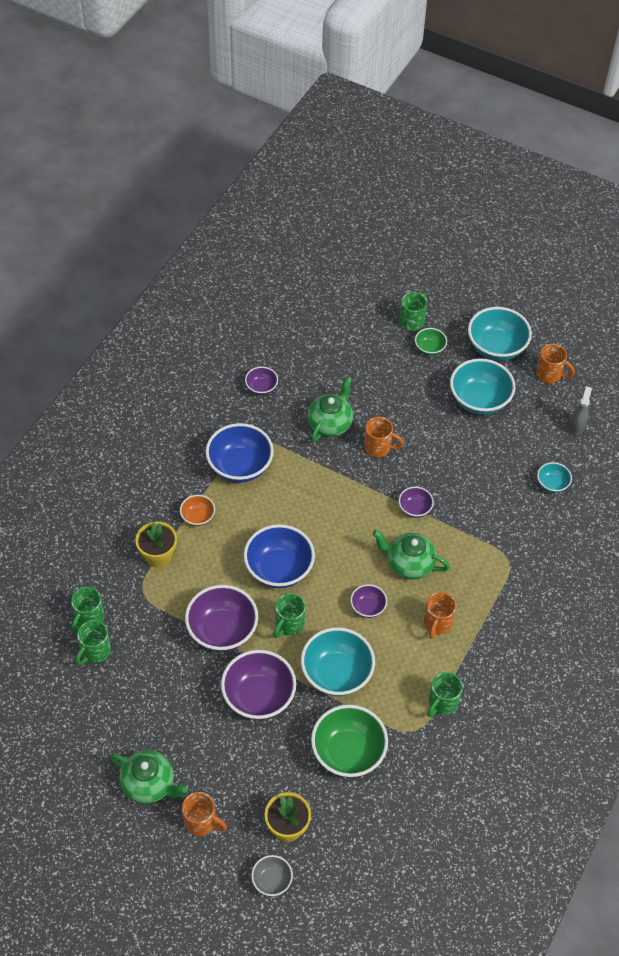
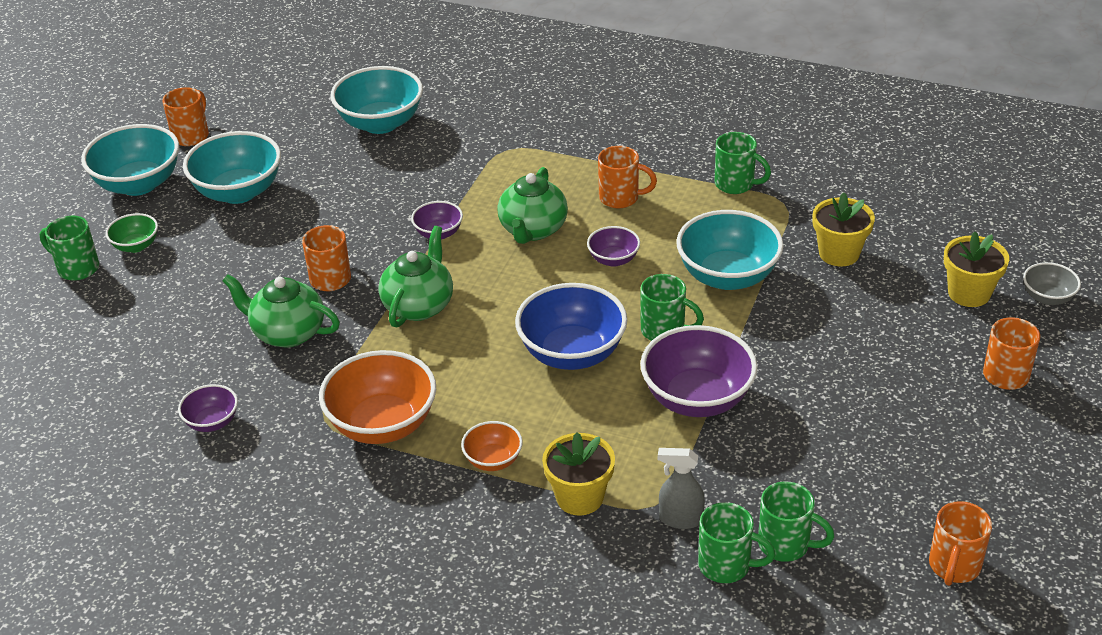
camera: 95 degrees left, 15 degrees down
(54, 735) = (954, 566): none -> orange mug
(149, 784) = (979, 437): green teapot -> green teapot (419, 305)
(240, 466) = (382, 424): blue bowl -> orange bowl
(259, 697) = (792, 345): purple bowl -> none
(348, 752) = (839, 253): green bowl -> yellow flower pot
(552, 484) = (380, 123): turquoise bowl -> turquoise bowl, size x1.94
(577, 427) = (283, 109): grey spray bottle -> grey spray bottle (680, 519)

